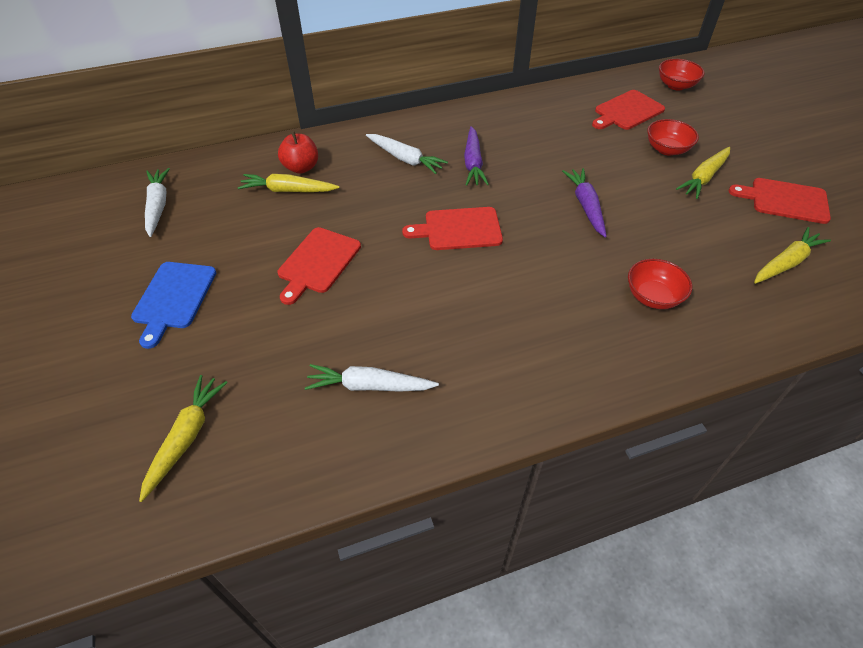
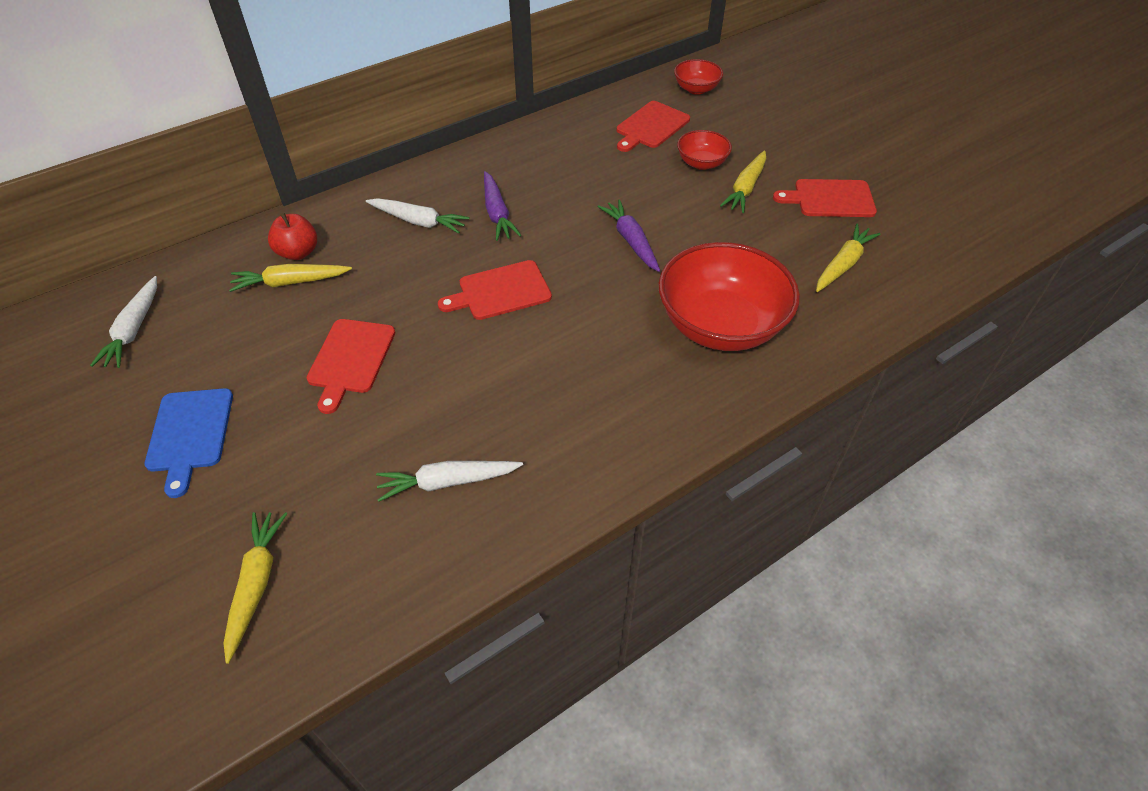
camera: 15 degrees left, 0 degrees up
(158, 206) = (134, 329): white carrot -> white carrot turned 150 degrees counterclockwise
(653, 296) = (720, 325): red bowl -> red bowl, size x2.06

